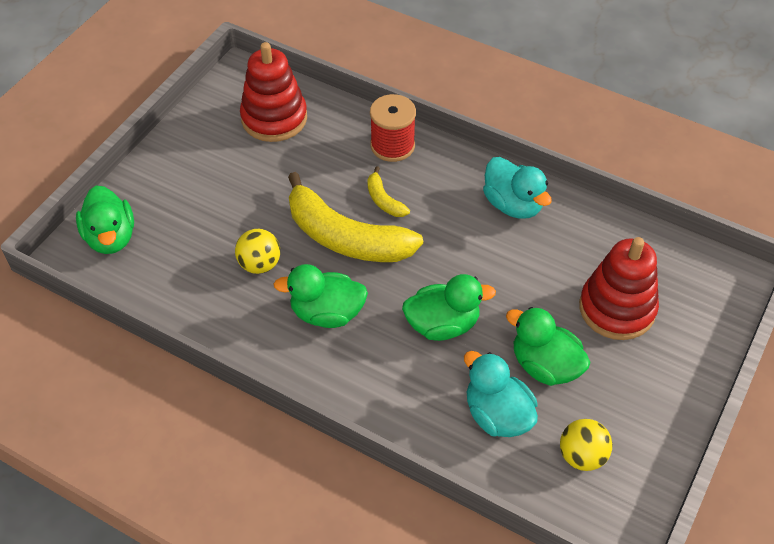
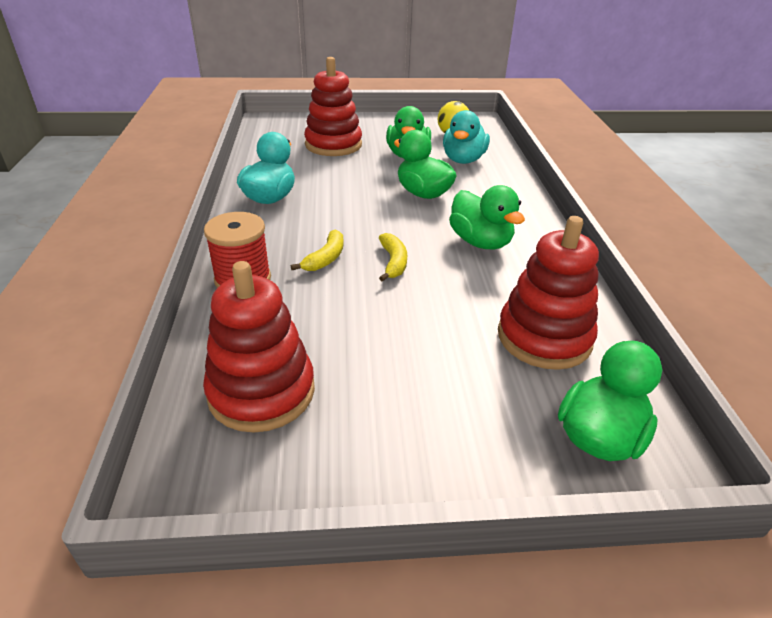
camera: 125 degrees left, 15 degrees down
(194, 270) = (544, 337): none -> red stacking toy
(259, 264) = (482, 298): yellow ball -> none
(345, 237) = (393, 262): yellow banana -> yellow banana, size x0.44

